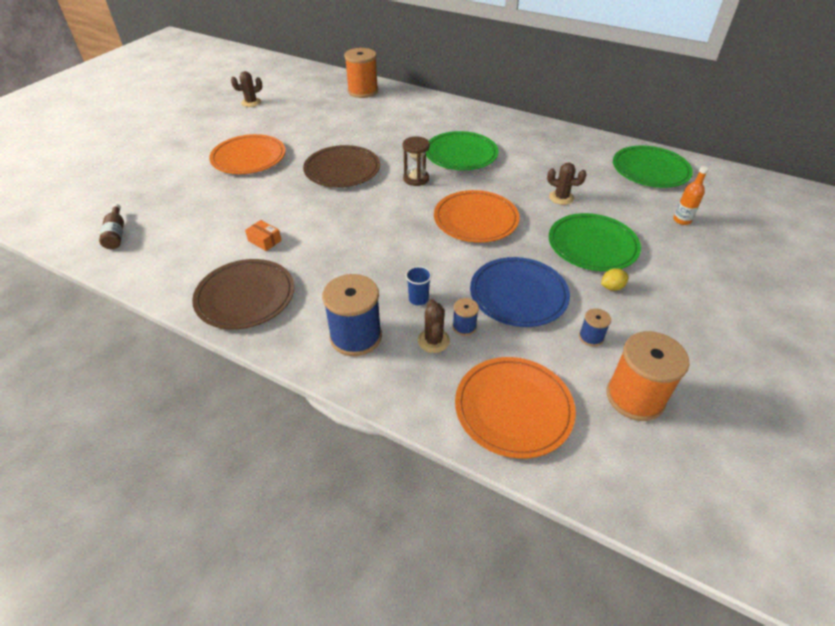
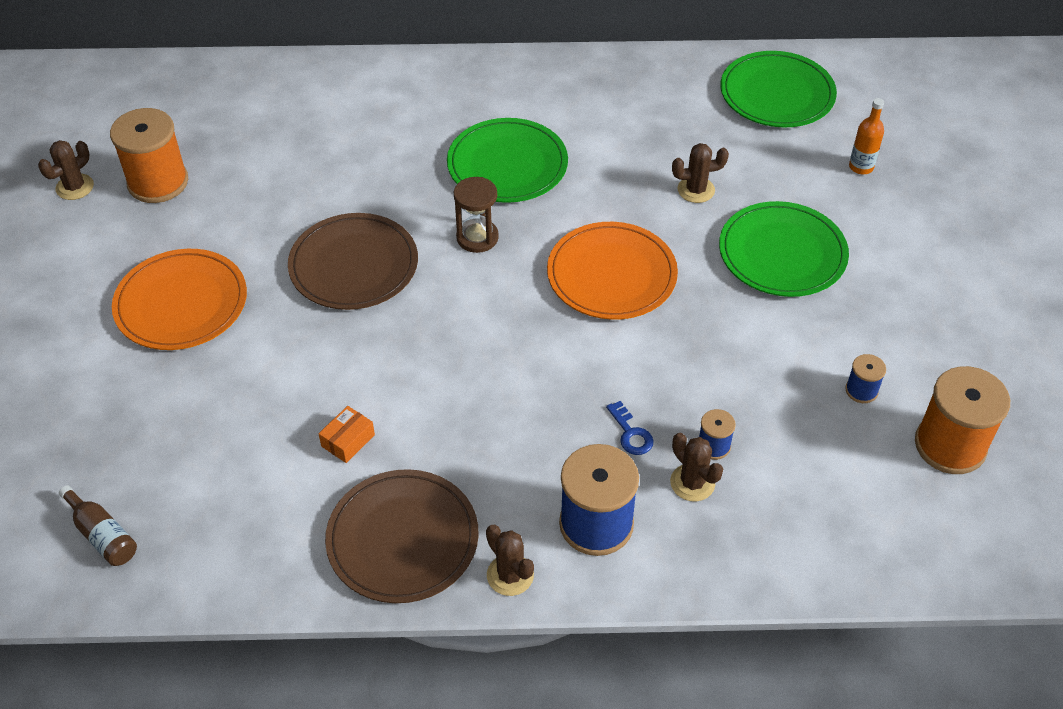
camera: 30 degrees left, 5 degrees up
(264, 241) = (348, 440): orange box -> orange box turned 60 degrees counterclockwise
(283, 340) = (510, 575): none -> brown cactus
(363, 91) = (252, 90): orange spool -> orange spool (158, 182)
(418, 299) = (631, 433): blue cup -> blue key
(513, 408) = (839, 524): orange plate -> none
(518, 294) = (744, 369): blue plate -> none
(611, 287) = (842, 308): yellow lemon -> none

